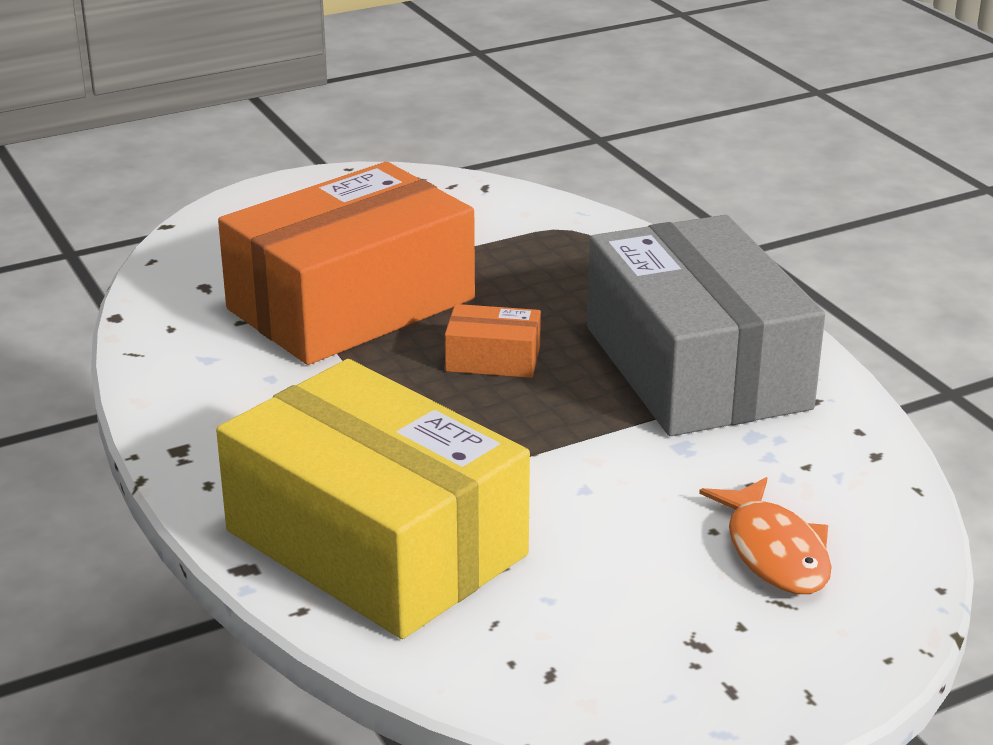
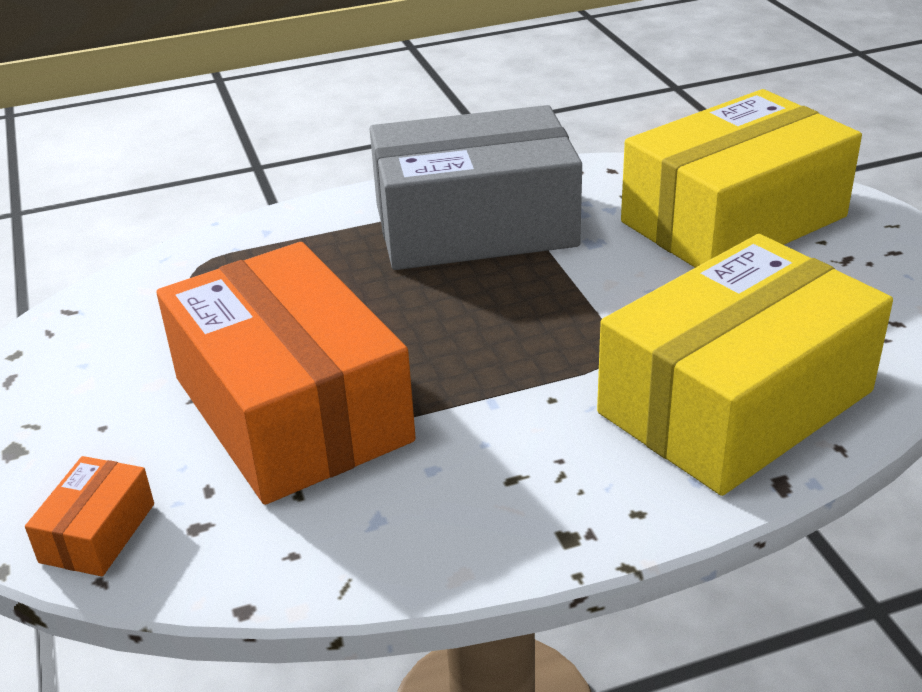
camera: 80 degrees left, 5 degrees up
(493, 359) = (433, 324): orange box -> orange box (98, 533)
(774, 551) = (733, 219): orange fish -> yellow box

